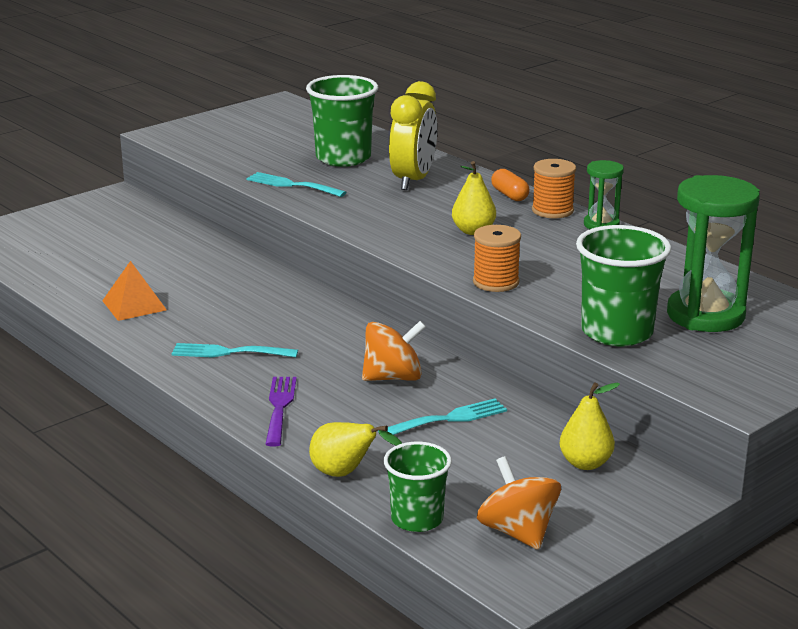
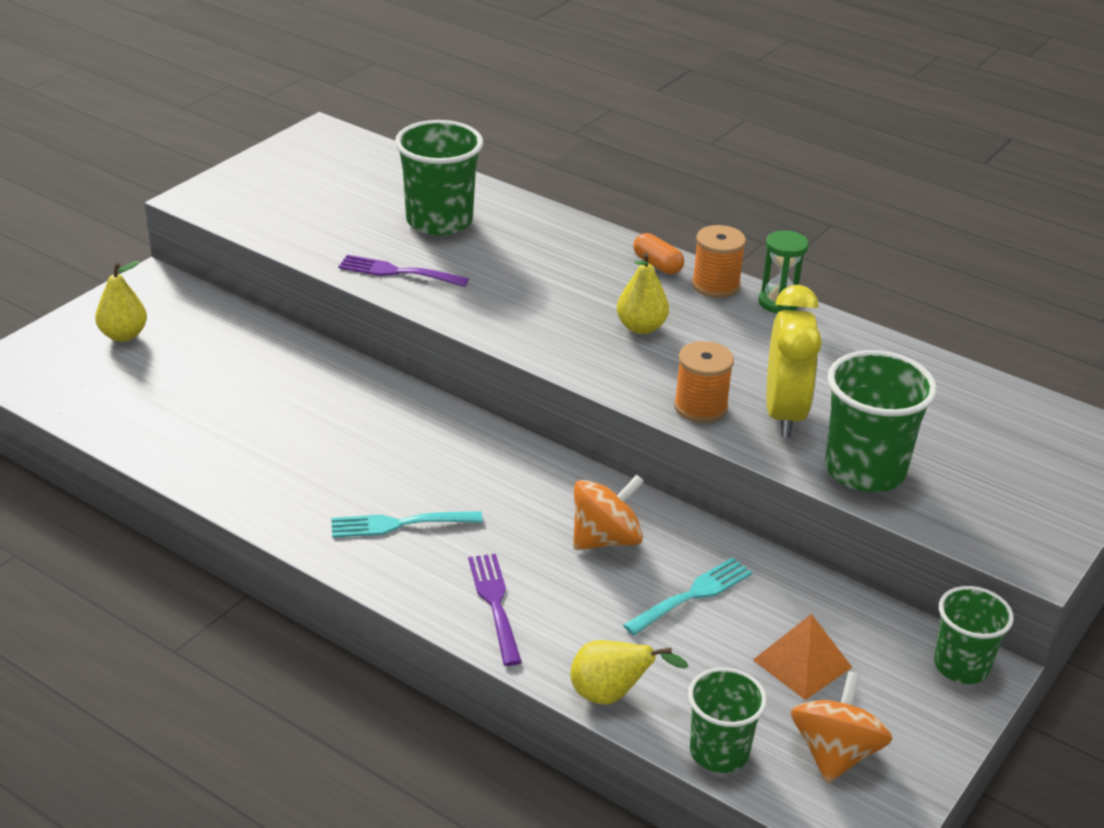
camera: 15 degrees left, 10 degrees up
(134, 305) = (252, 462): orange pyramid -> orange pyramid (802, 663)
(292, 185) = (398, 272): turquoise fork -> purple fork
(413, 180) = (537, 251): yellow clock -> yellow clock (784, 414)
(518, 532) = (835, 754): orange spinning top -> orange spinning top turned 60 degrees clockwise
(585, 463) = (866, 640): yellow pear -> yellow pear (123, 335)
(663, 489) = (961, 666): none -> green cup
(705, 315) = (947, 432): green hourglass -> none

